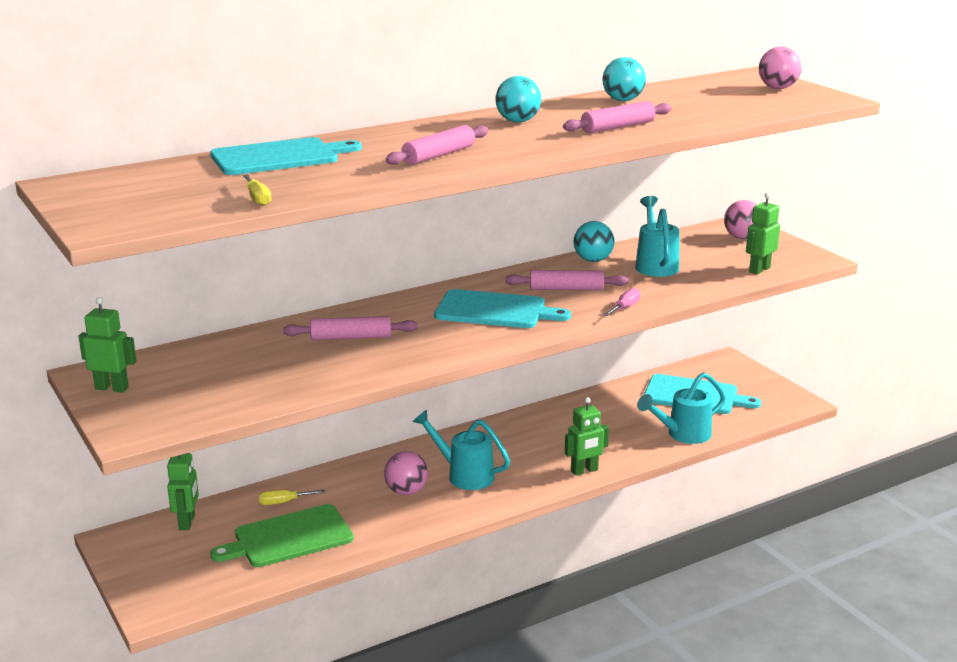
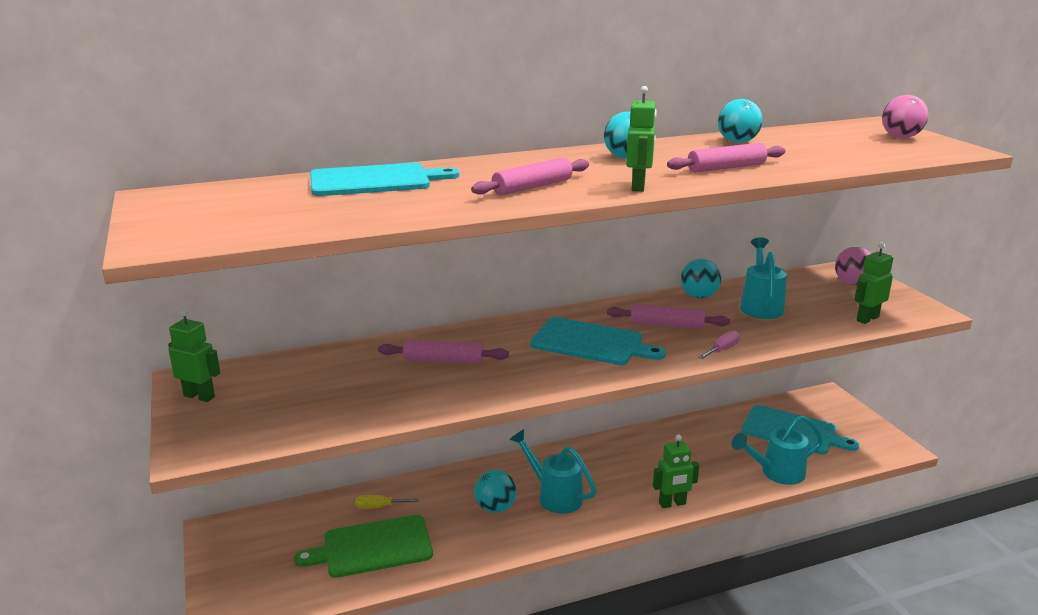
camera: 10 degrees right, 0 degrees up
(187, 522) = (286, 519): green robot -> green robot (638, 187)
(258, 199) = (327, 222): yellow screwdriver -> none
(406, 491) = (495, 508): pink ball -> turquoise ball

